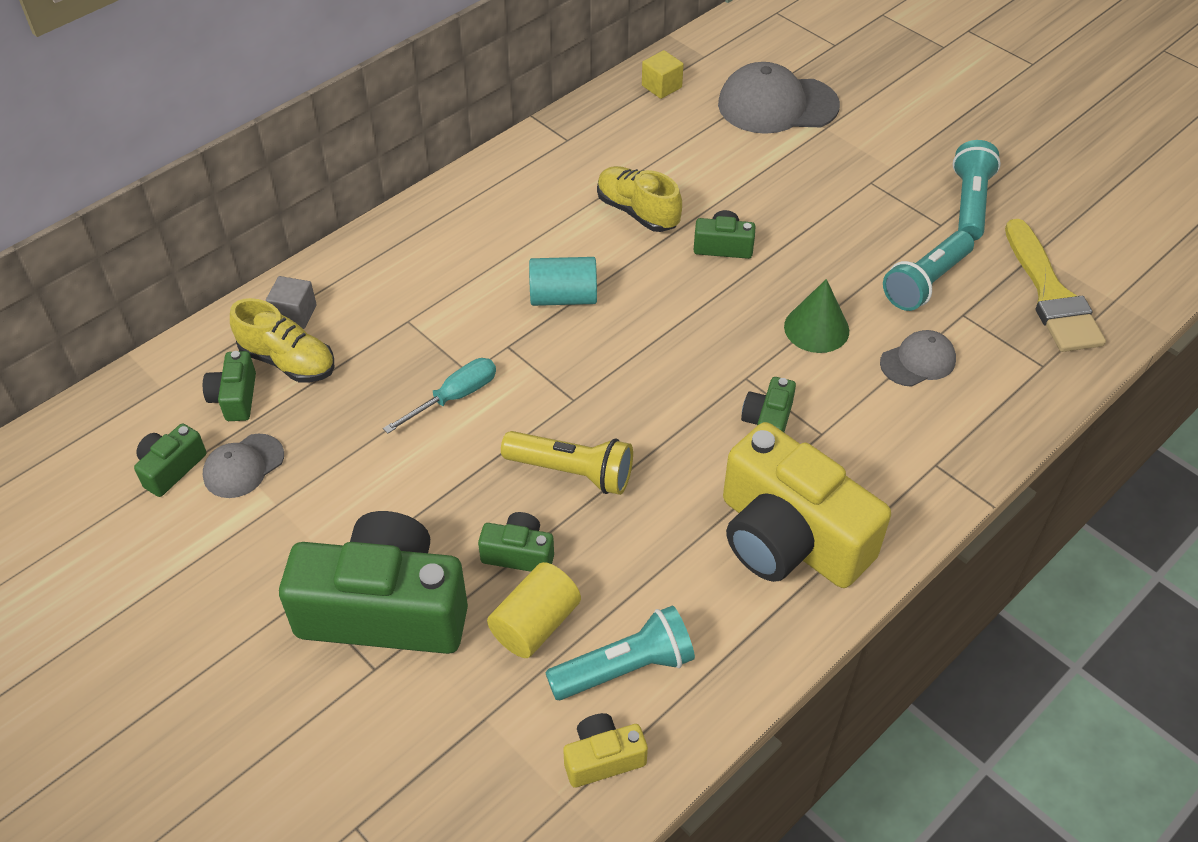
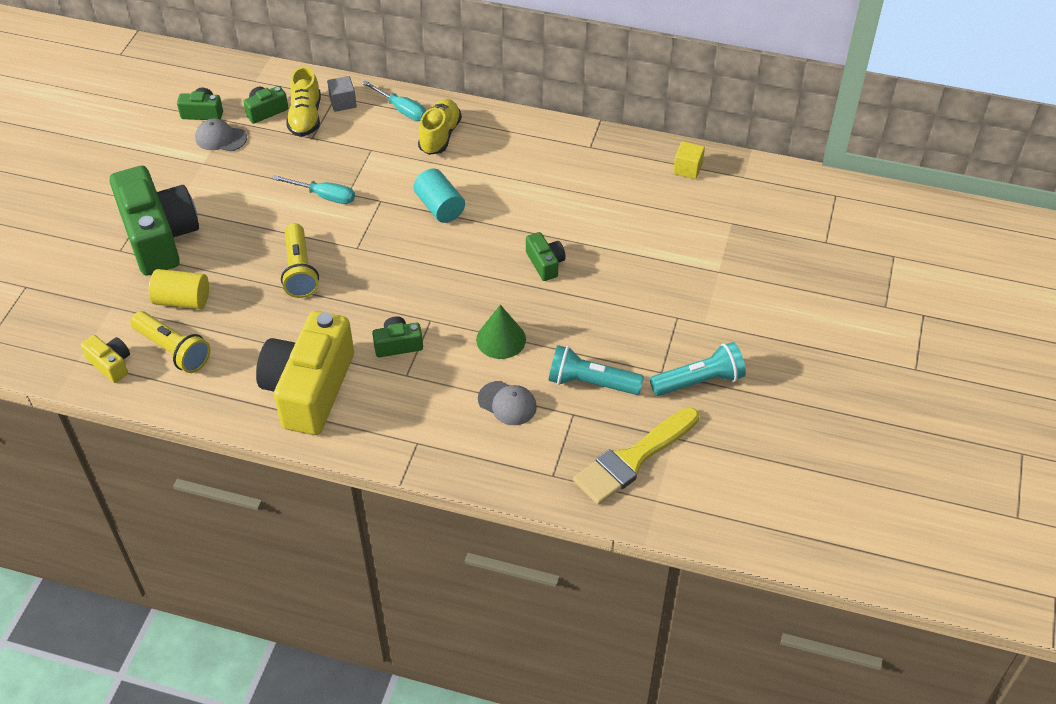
camera: 60 degrees right, 0 degrees up
(361, 265) = (401, 110): none -> turquoise screwdriver
(519, 553) = (226, 273): green camera -> none
(625, 668) = (173, 350): turquoise flashlight -> yellow flashlight
(637, 212) = (546, 209): yellow shoe -> yellow shoe (440, 136)
(777, 105) = (721, 236): grey cap -> none

